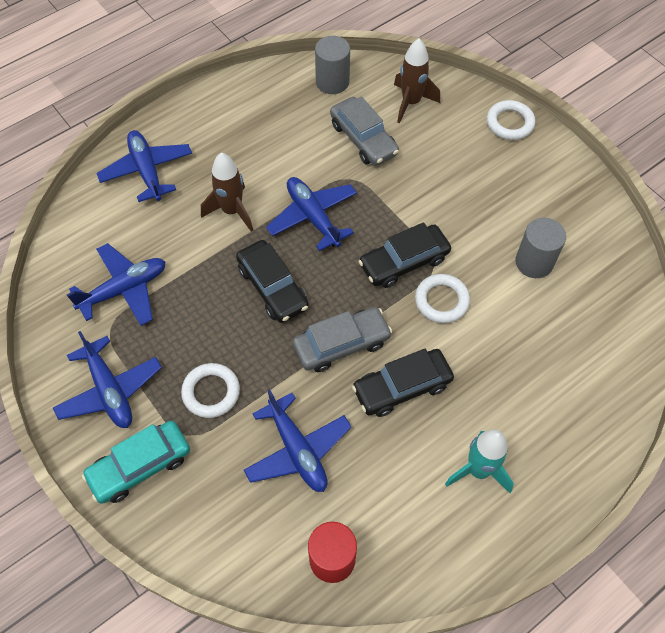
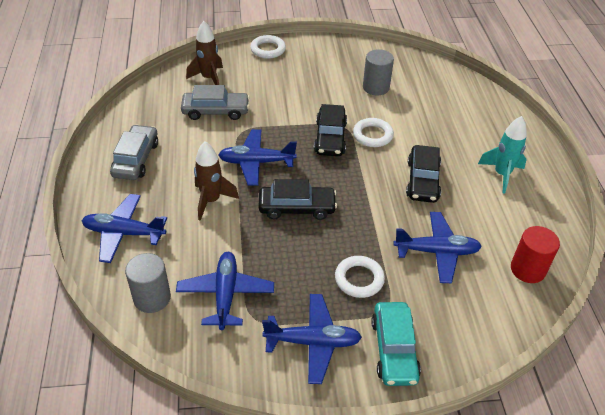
camera: 60 degrees left, 15 degrees down
(332, 82) = (152, 103): grey cylinder -> grey cylinder (152, 298)
(341, 344) = (370, 194): grey car -> grey car (136, 159)

